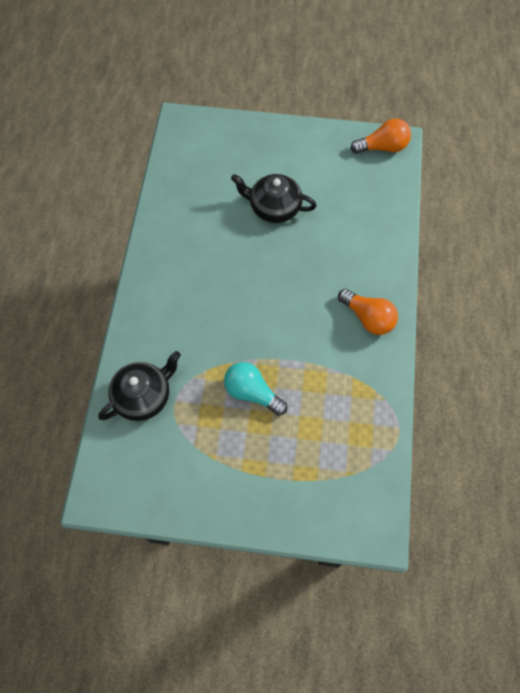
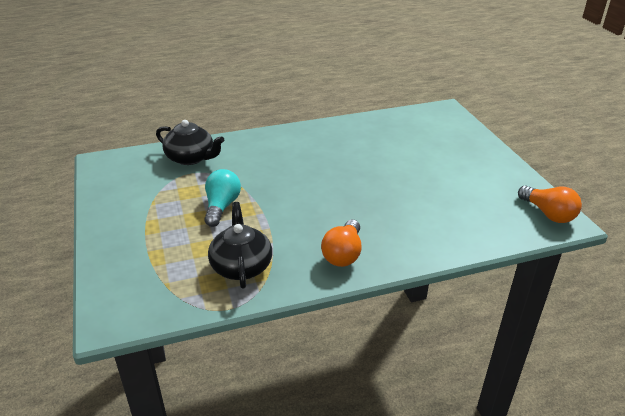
camera: 65 degrees right, 30 degrees down
(274, 207) = (411, 170): black teapot -> black teapot (241, 266)

